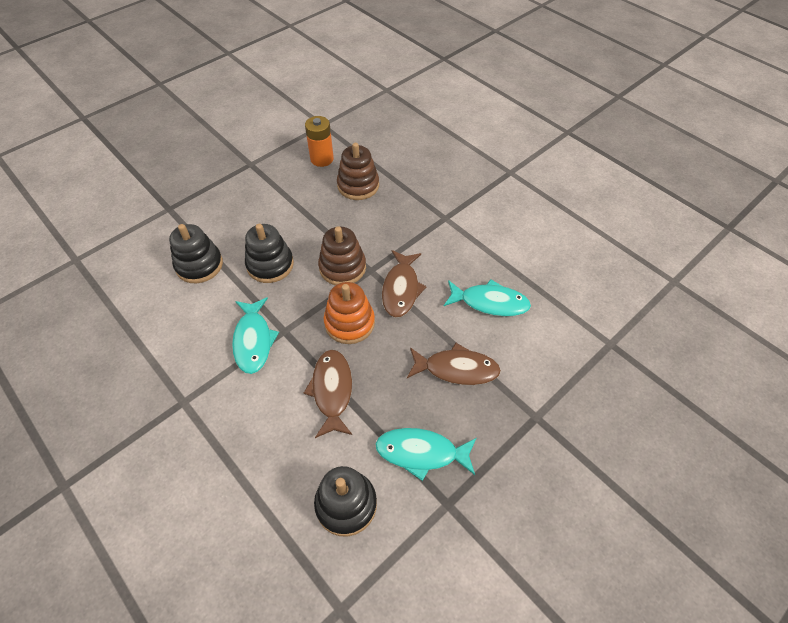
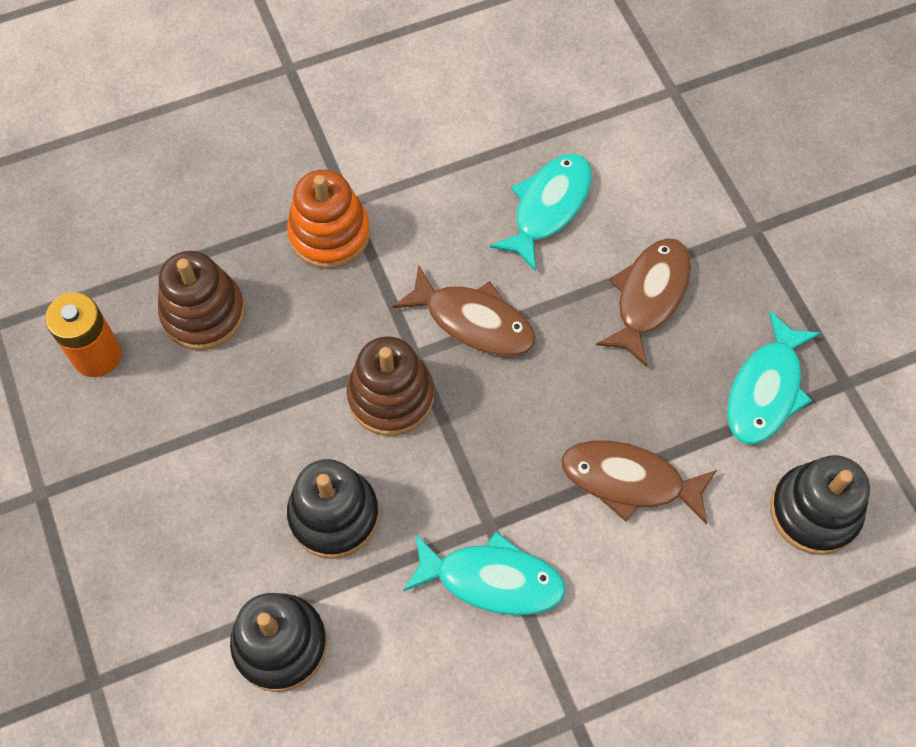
camera: 70 degrees left, 10 degrees up
(349, 323) = (511, 419): orange stacking toy -> orange stacking toy (329, 234)

